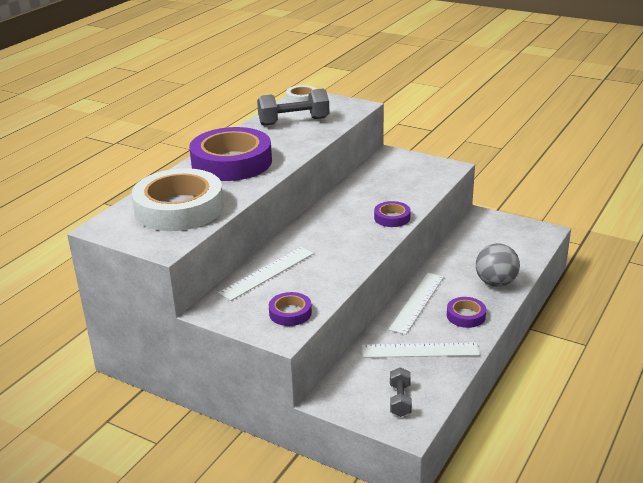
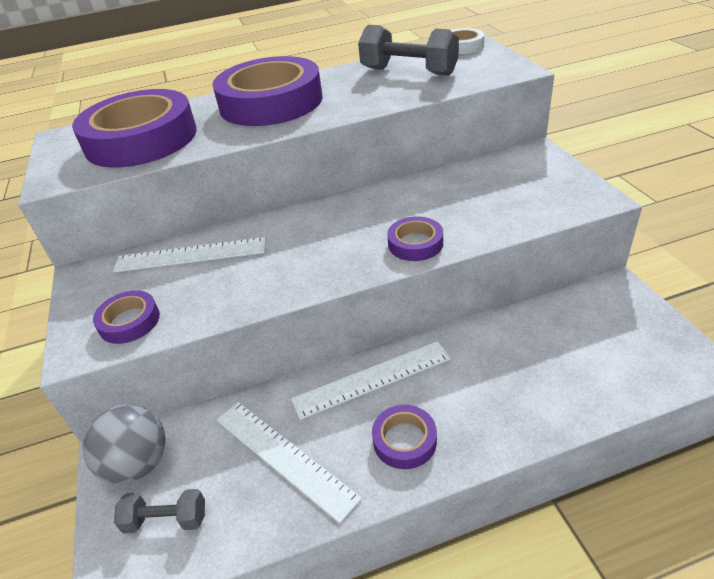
camera: 45 degrees right, 10 degrees up
(179, 208) = (141, 139): white tape -> purple tape
(400, 400) = (166, 519): grey dumbbell -> grey dumbbell turned 45 degrees clockwise
(496, 283) = (511, 411): grey ball -> grey ball (138, 464)

